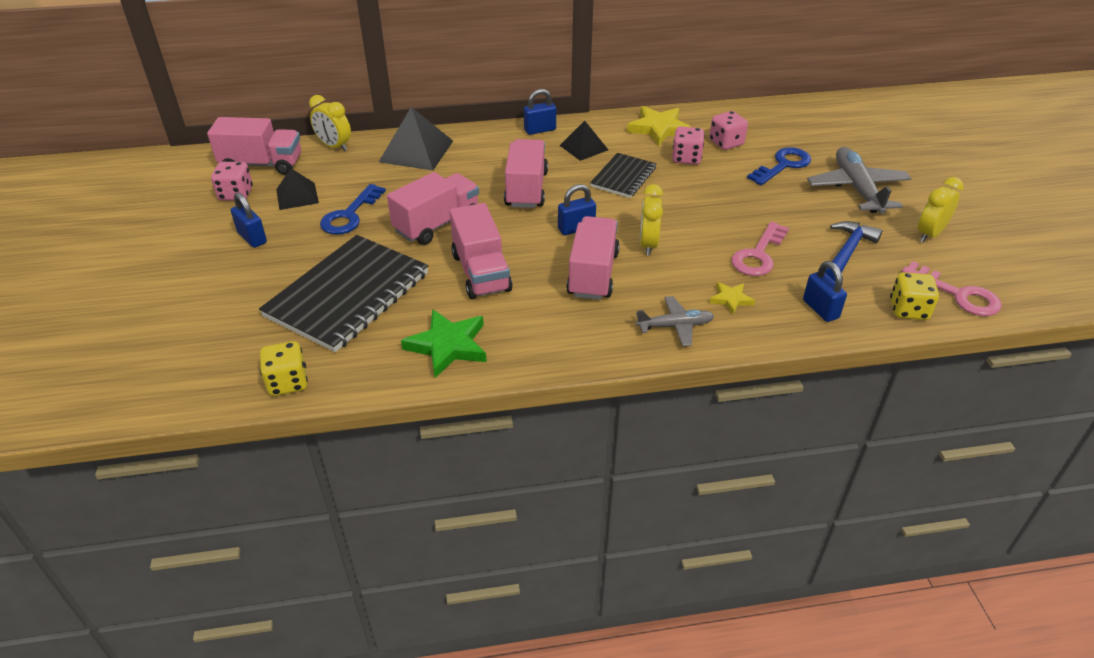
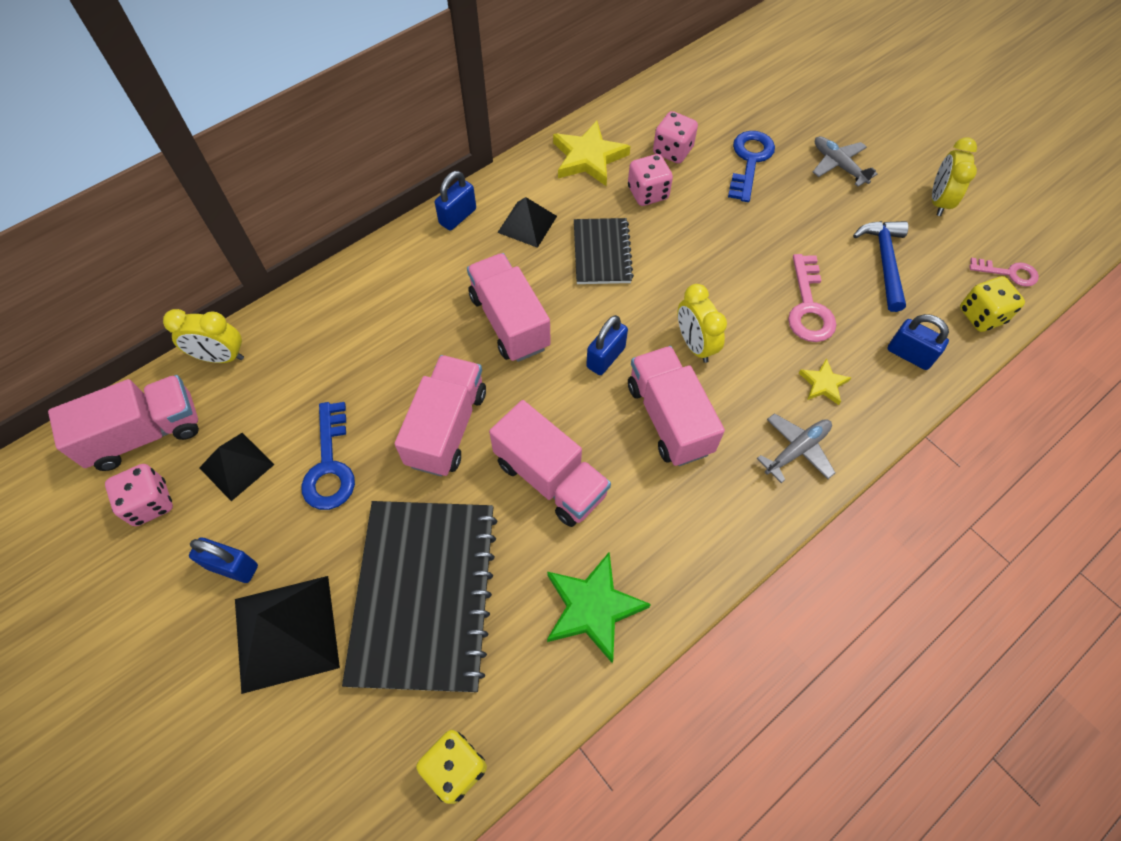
camera: 30 degrees left, 20 degrees up
(416, 151) = (333, 318): black pyramid -> black pyramid (286, 633)
(857, 189) = (838, 165): grey plane -> grey plane, size x0.58
(958, 294) = (1009, 273): pink key -> pink key, size x0.64

